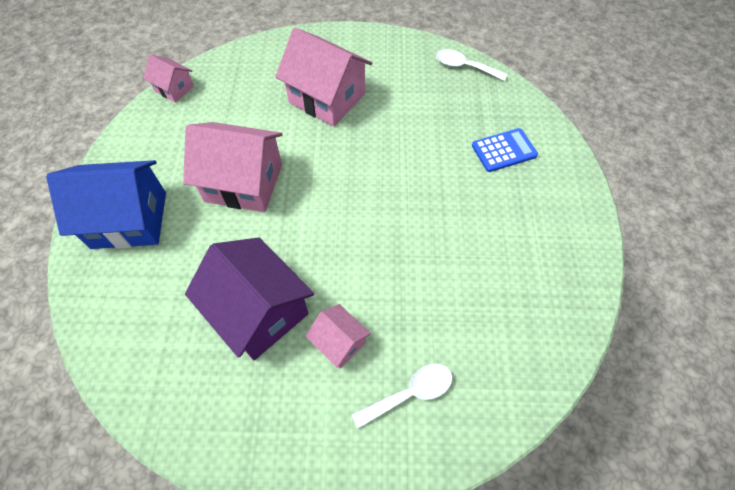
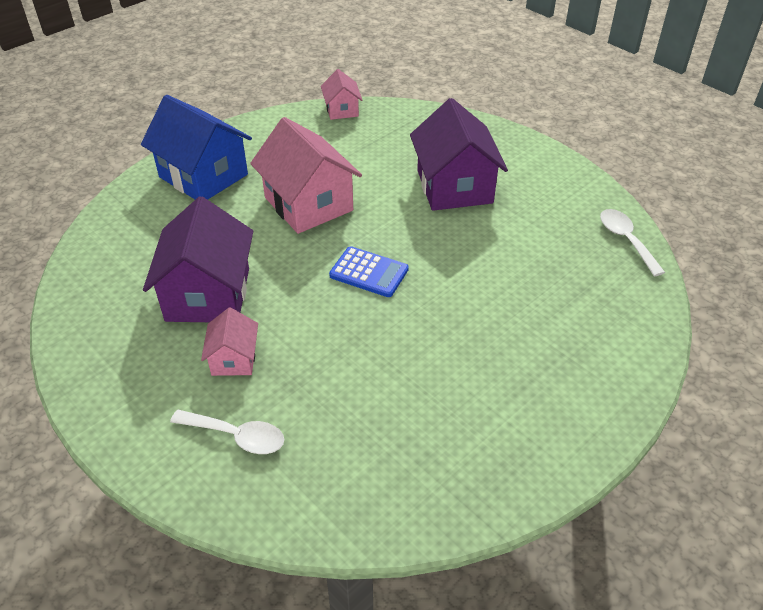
camera: 45 degrees right, 15 degrees down
(327, 98) = (454, 186): pink house -> purple house
(504, 150) = (570, 332): blue calculator -> blue calculator (369, 272)

